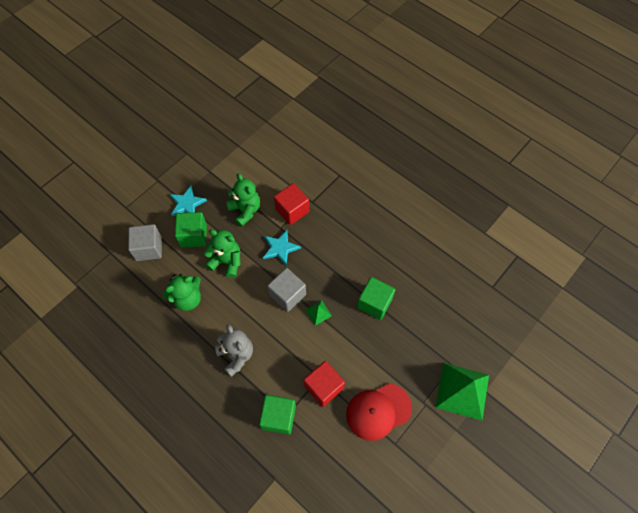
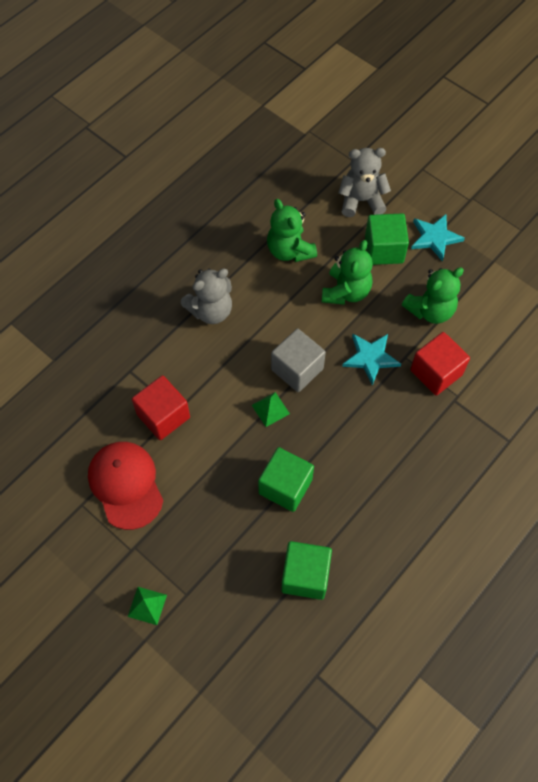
camera: 90 degrees right, 0 degrees up
(149, 248) = (361, 201): grey cube -> grey teddy bear
(279, 417) = (127, 362): green cube -> green cube (305, 575)
(462, 391) = (147, 605): green pyramid -> green pyramid, size x0.45

